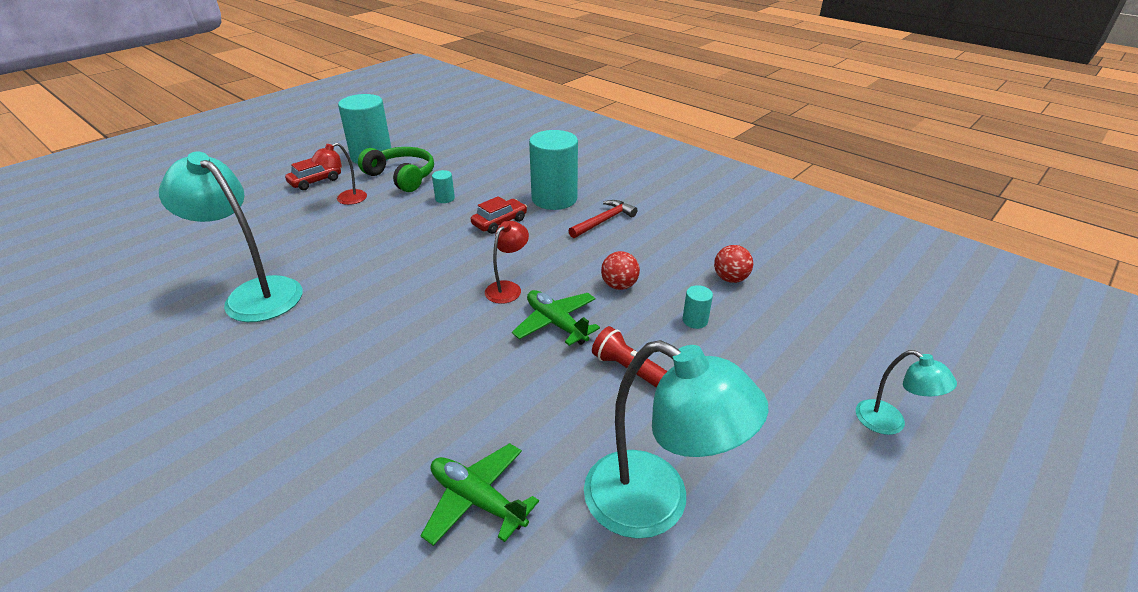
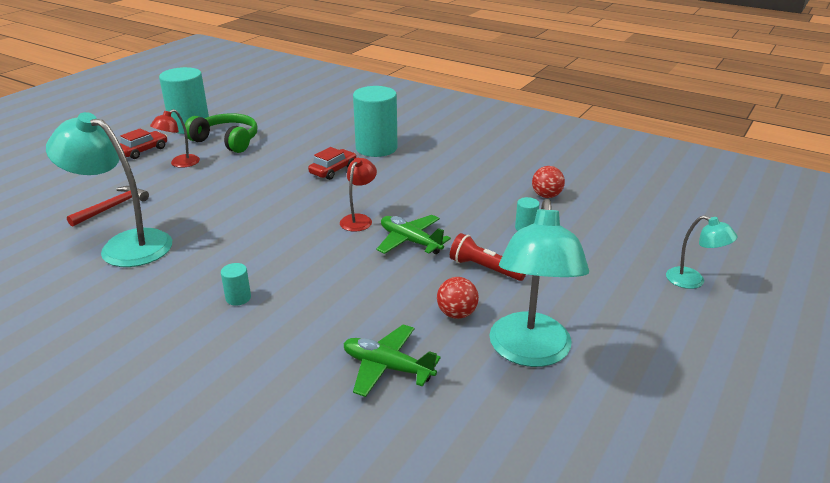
camera: 10 degrees left, 5 degrees down
(445, 198) = (275, 155): turquoise cylinder -> turquoise cylinder (238, 298)
(604, 221) = (426, 162): red hammer -> red hammer (112, 207)
(619, 285) = (455, 209): red ball -> red ball (457, 314)
(656, 504) = (530, 352): turquoise lamp -> turquoise lamp turned 75 degrees clockwise

